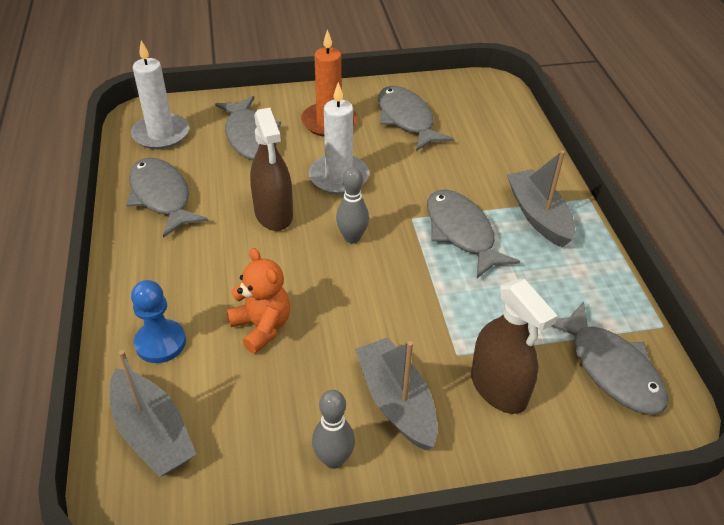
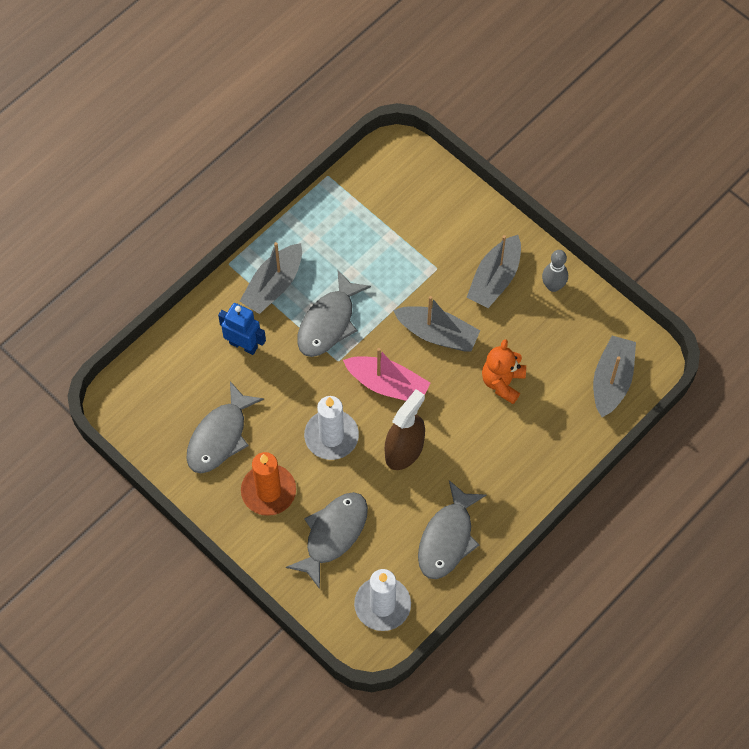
camera: 125 degrees left, 20 degrees up
(160, 343) = (559, 427): blue pawn -> none
(352, 238) = (387, 385): grey bowling pin -> pink boat
(372, 306) = (437, 334): none -> grey boat
(486, 169) = (243, 345): none -> blue robot
(498, 388) = (444, 235): brown spray bottle -> none
(611, 368) = (384, 189): grey fish -> none

